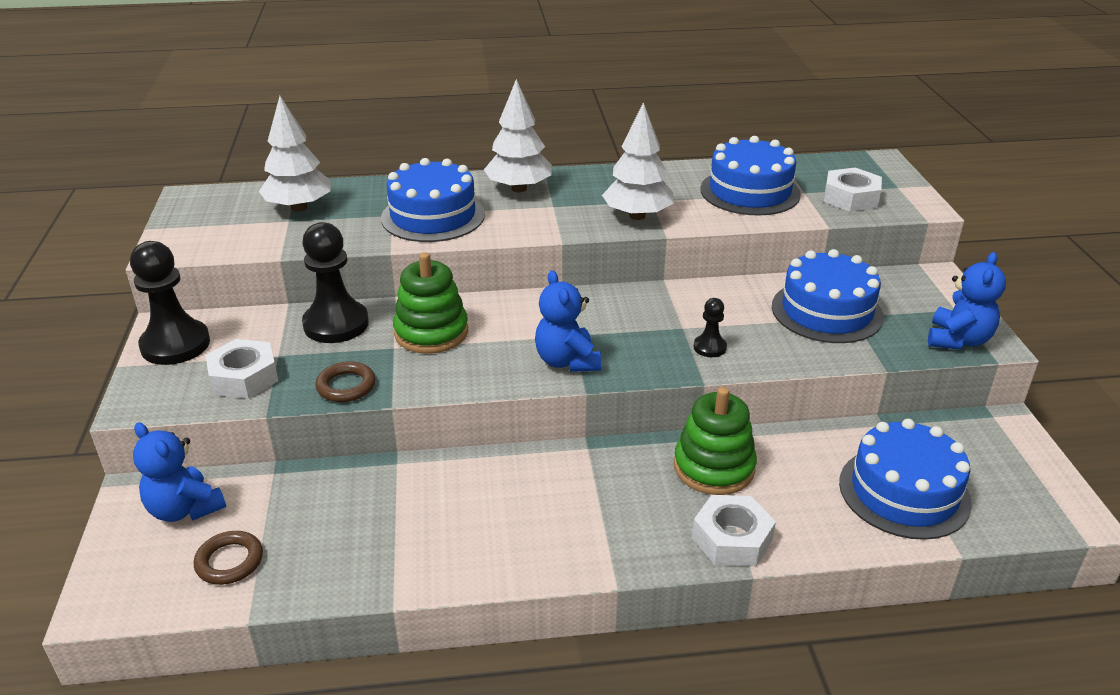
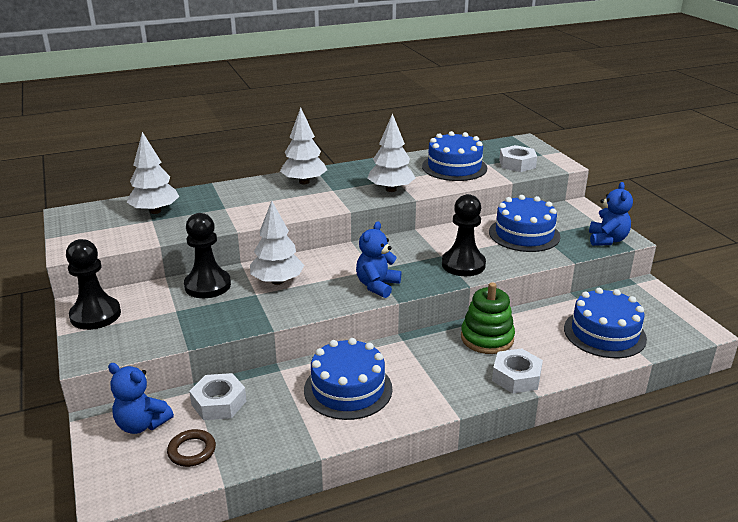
camera: 15 degrees left, 5 degrees down
(244, 377) = (159, 328): white nut -> white nut (219, 403)
(346, 386) = (235, 322): brown ring -> none
(431, 332) = (277, 281): green stacking toy -> white tree
(433, 216) = (254, 205): blue cake -> blue cake (348, 389)
(567, 361) = (377, 286): blue teddy bear -> blue teddy bear turned 60 degrees clockwise
(709, 347) = (463, 264): black pawn -> black pawn, size x2.03

